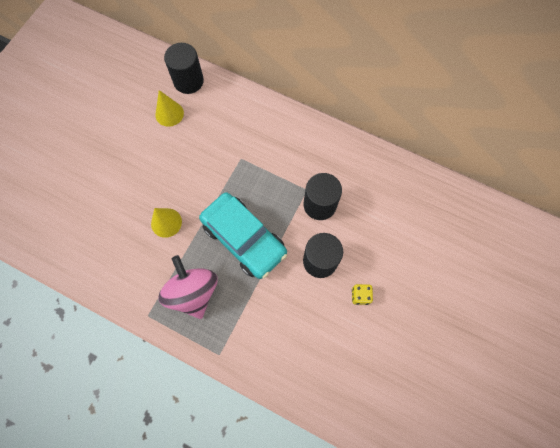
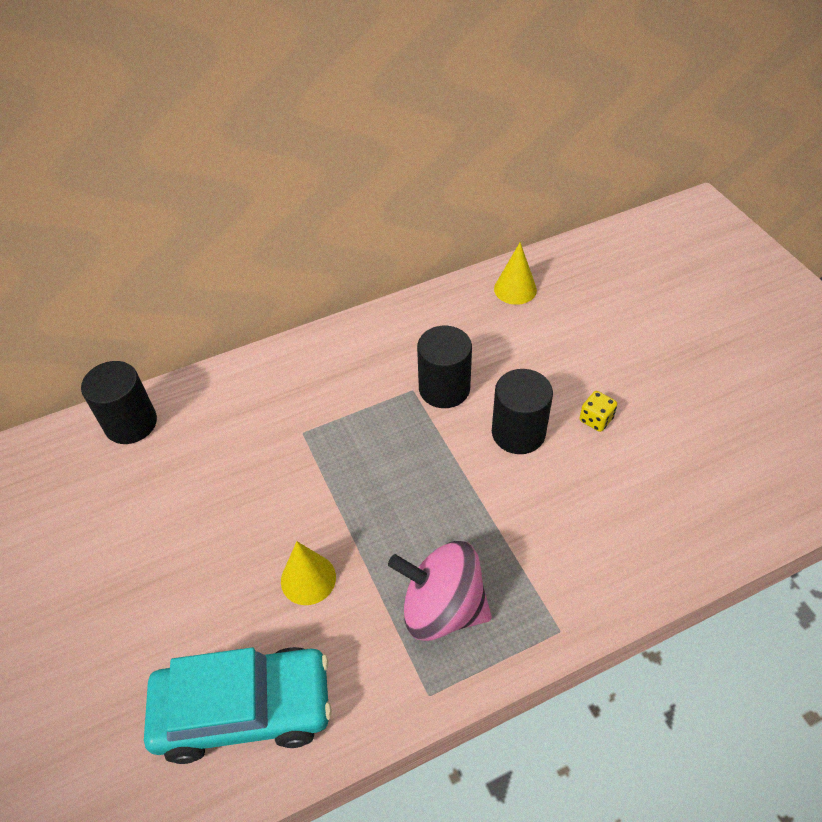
camera: 50 degrees left, 20 degrees down
(169, 114) = (152, 475): yellow cone -> yellow cone (515, 289)
(244, 239) = (417, 497): turquoise car -> turquoise car (244, 709)

